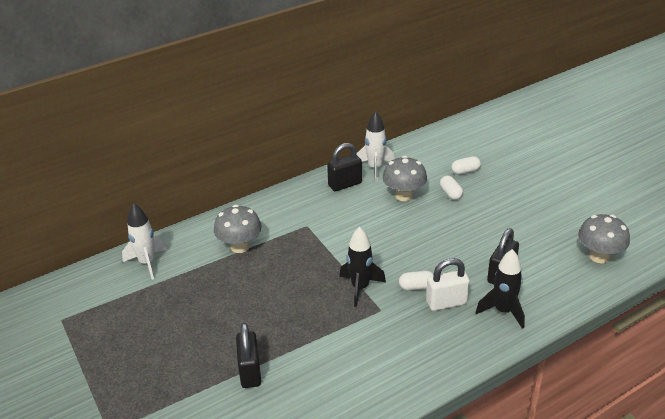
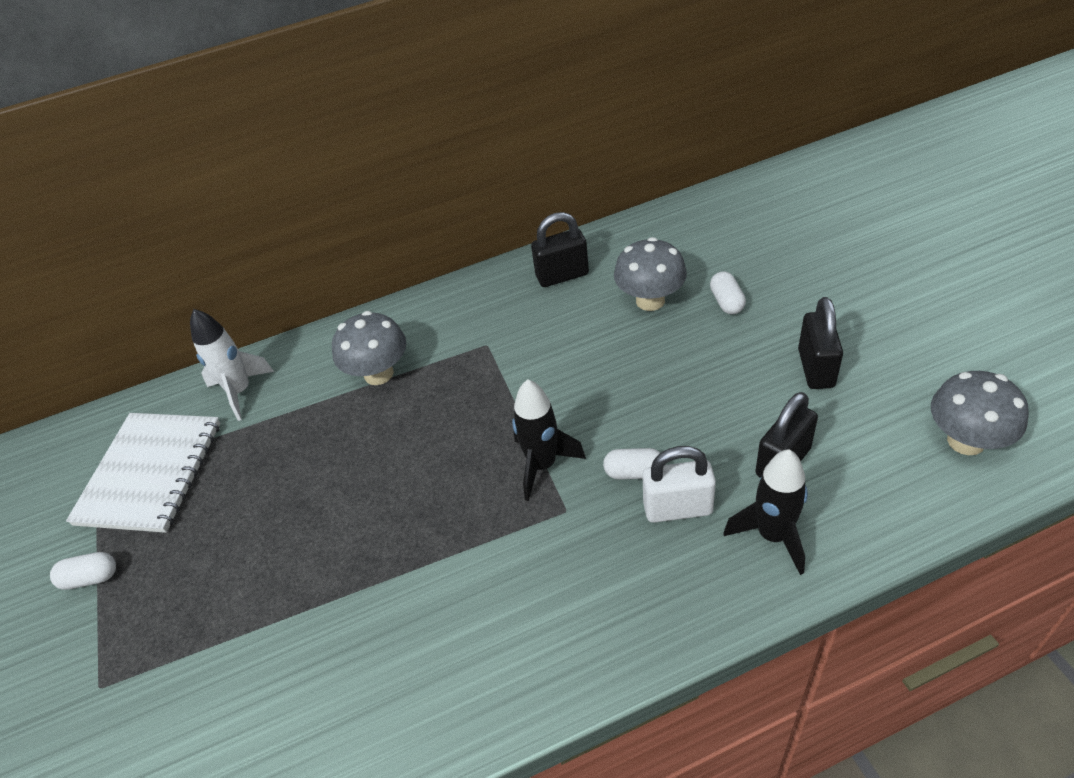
camera: 15 degrees right, 10 degrees up
(100, 313) = (150, 473): none -> white notebook
(250, 372) = (334, 605): black padlock -> black padlock (816, 368)
(375, 168) = (615, 249): white rocket -> none
(465, 171) = (759, 263): white capsule -> white capsule (91, 578)

